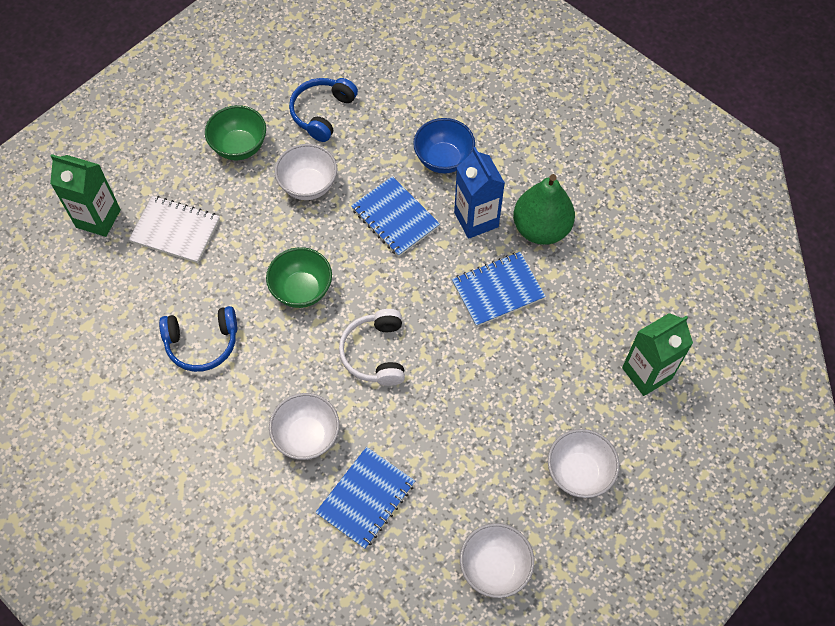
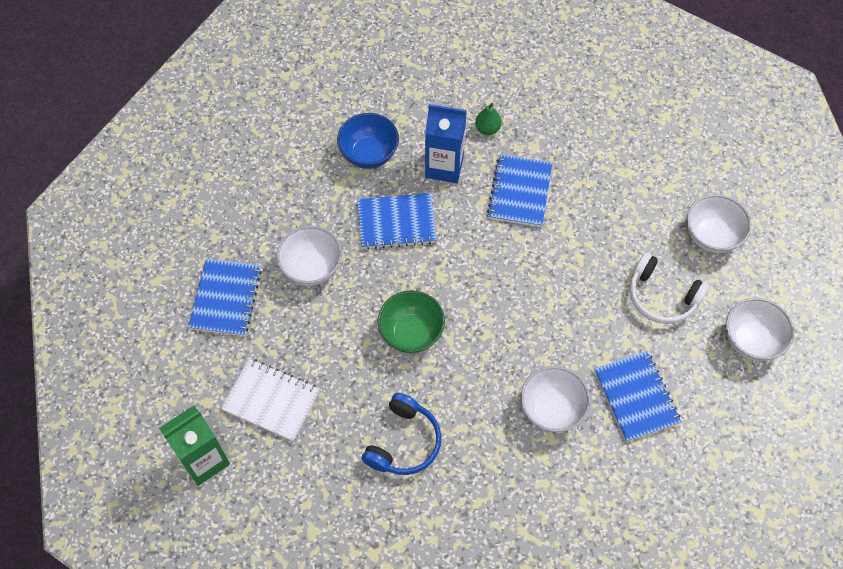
camera: 55 degrees left, 0 degrees up
(176, 230) = (271, 400): white notebook -> white notebook turned 60 degrees clockwise
(239, 147) = (226, 298): green bowl -> blue notebook
(322, 113) = (246, 214): blue headphones -> none
(375, 353) = (512, 313): white headphones -> white headphones (662, 296)
(541, 229) = (487, 128): green pear -> green pear, size x0.46
(647, 373) = (661, 141): green carton -> none

